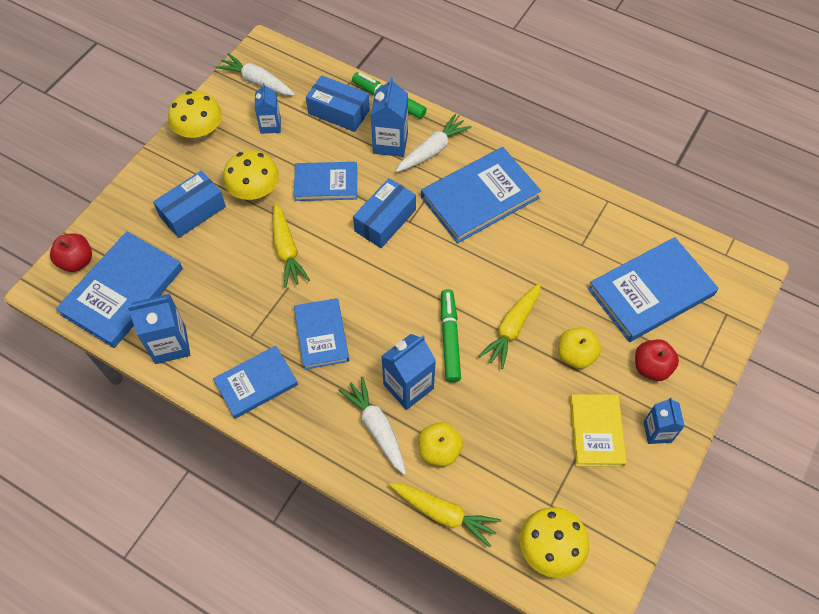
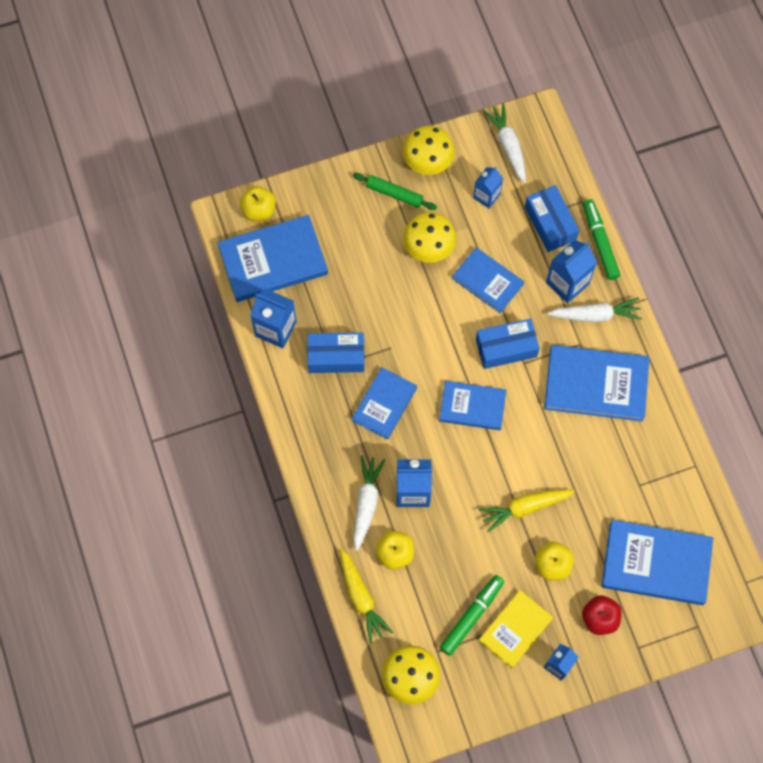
camera: 40 degrees right, 10 degrees up
(77, 261) = (259, 210): red apple -> yellow apple
(191, 172) = (394, 194): none -> green rolling pin
(193, 212) = (370, 230): blue box -> blue box (336, 357)
(256, 383) = (311, 405): blue book -> blue book (472, 406)
(286, 250) = (413, 316): yellow carrot -> none
(449, 339) = (472, 479): green marker -> green marker (471, 616)

